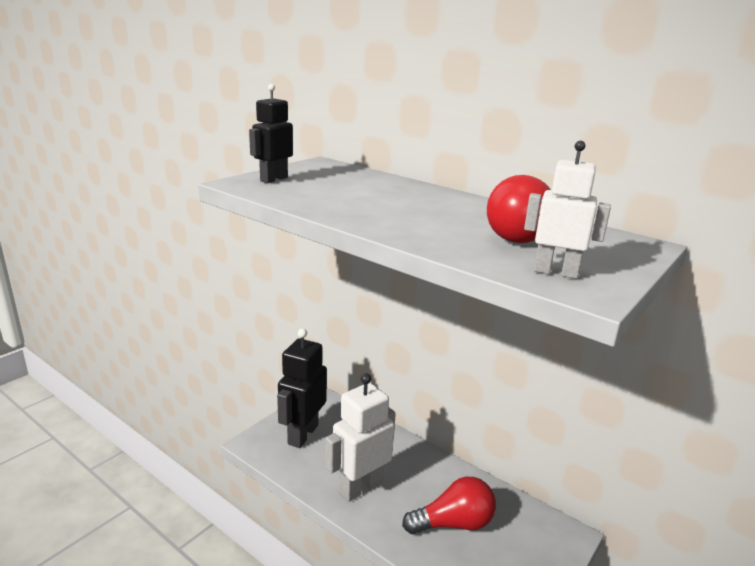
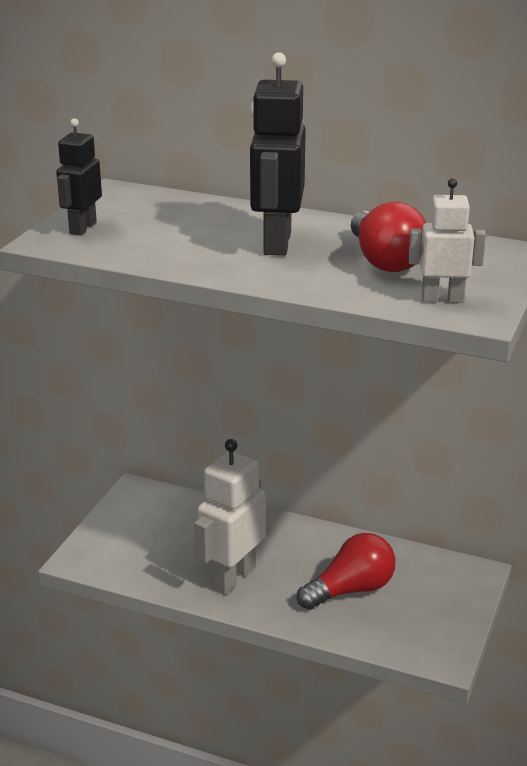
camera: 15 degrees left, 5 degrees up
(302, 434) = (135, 536): black robot -> black robot (276, 243)

